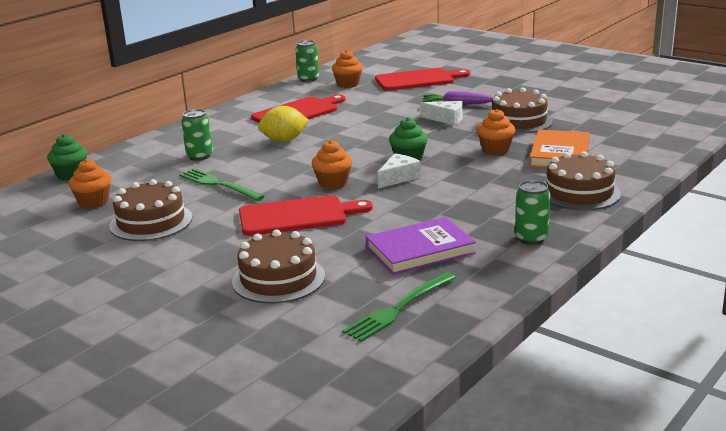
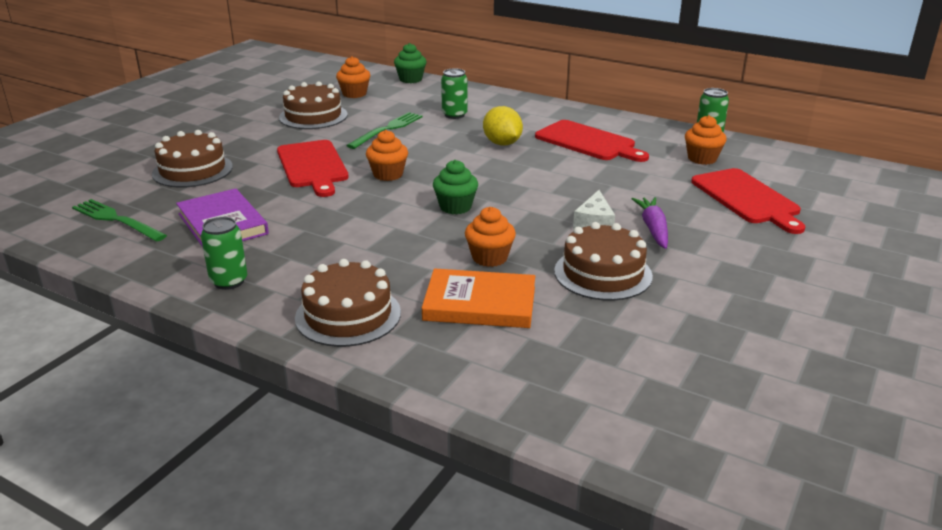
camera: 80 degrees right, 5 degrees up
(398, 178) = (400, 204): white cheese -> none

